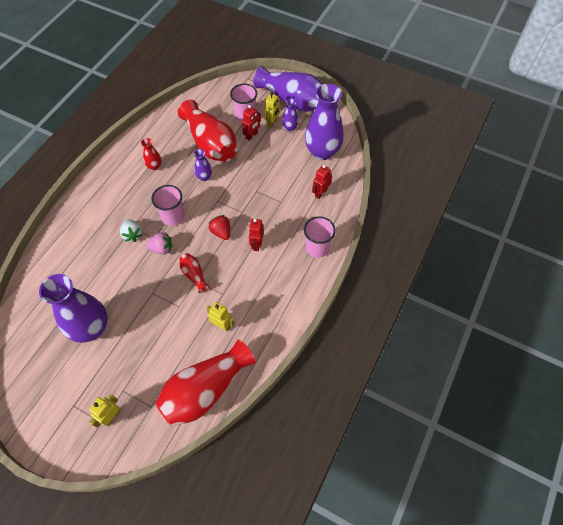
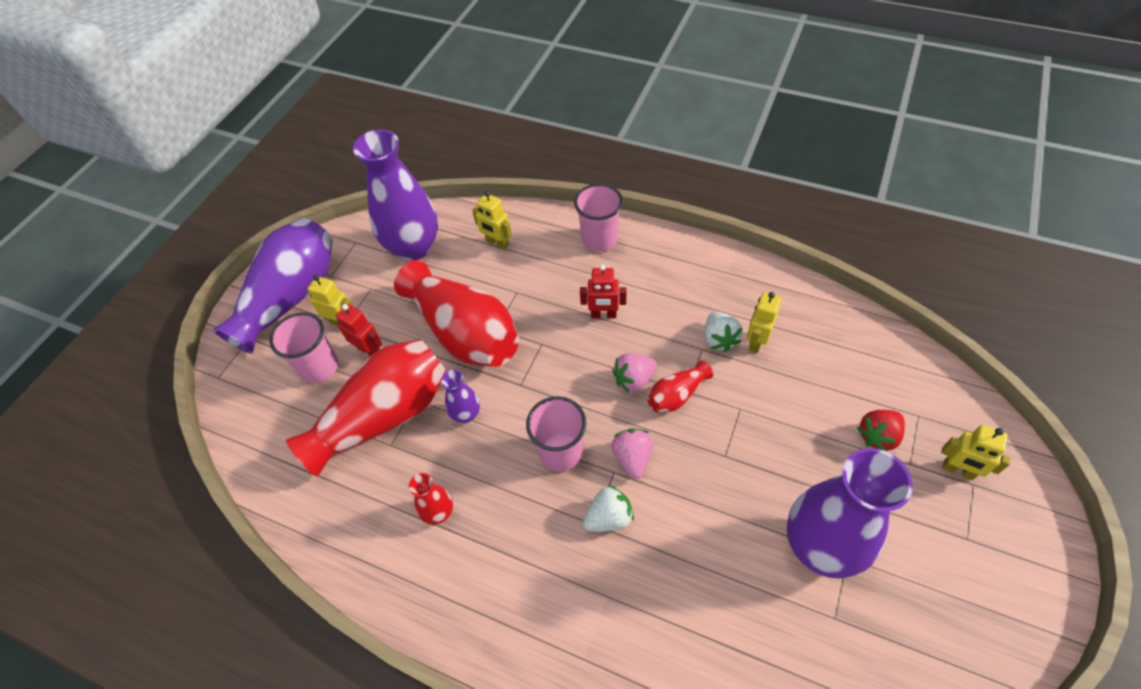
camera: 90 degrees left, 5 degrees down
(205, 390) = (865, 347): red vase -> red vase (465, 332)
(209, 255) = (634, 380): none -> pink strawberry
(221, 232) = (586, 368): red strawberry -> red strawberry (878, 436)
(228, 304) = (719, 339): none -> white strawberry
(290, 127) = (356, 295): purple vase -> none
(320, 193) = (497, 243): red robot -> yellow robot

